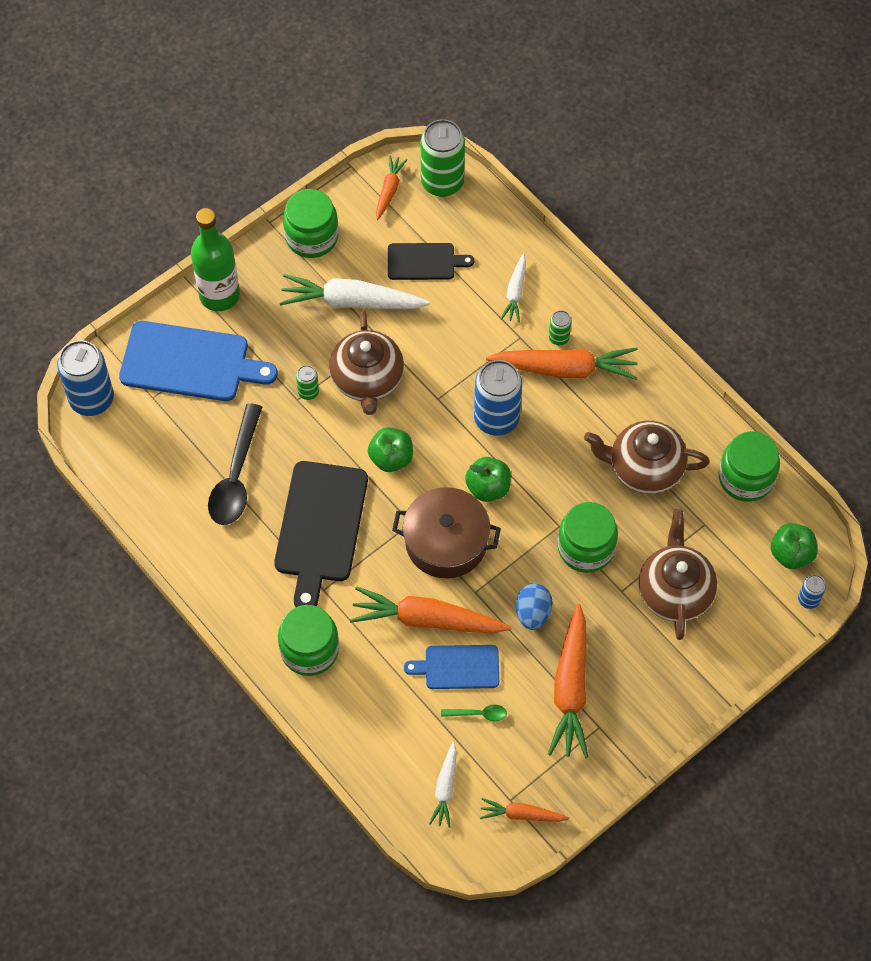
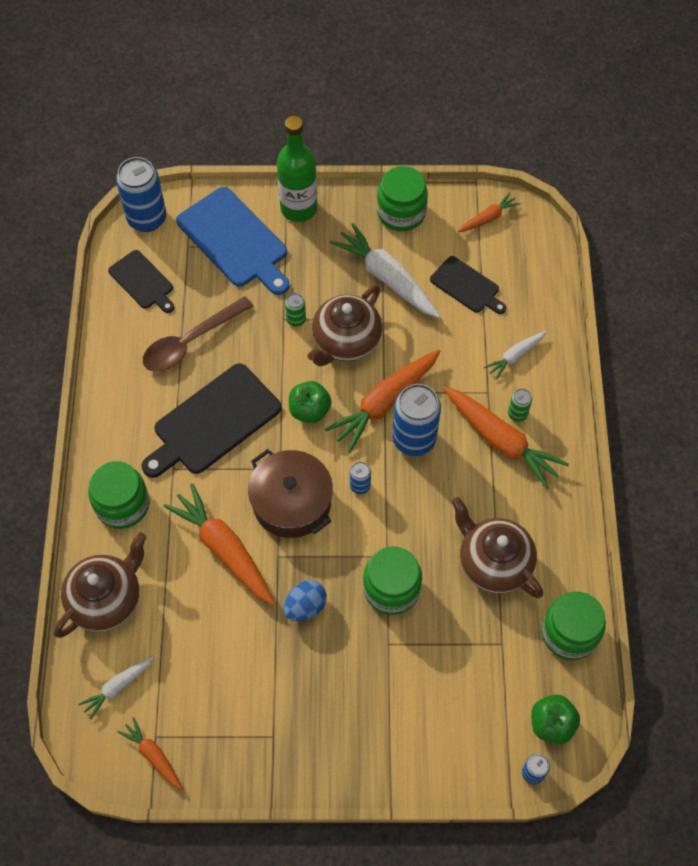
camera: 40 degrees right, 0 degrees up
(143, 456) = (143, 281): none -> black cutting board
(236, 476) = (190, 341): black spoon -> brown spoon
(442, 182) = (533, 238): green can -> none
(458, 667) = (212, 603): blue cutting board -> none
(478, 714) = (194, 651): green spoon -> none
(488, 488) = (360, 486): green apple -> blue can
(571, 688) = (280, 688): orange carrot -> orange carrot (385, 403)
(674, 591) = (429, 678): brown teapot -> brown teapot (107, 599)

